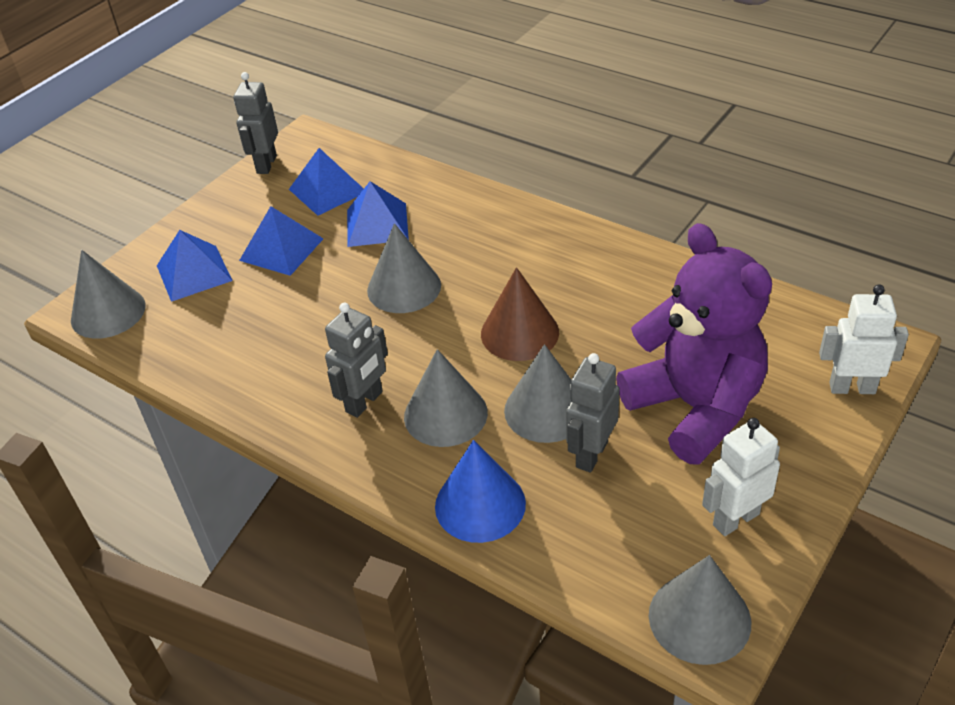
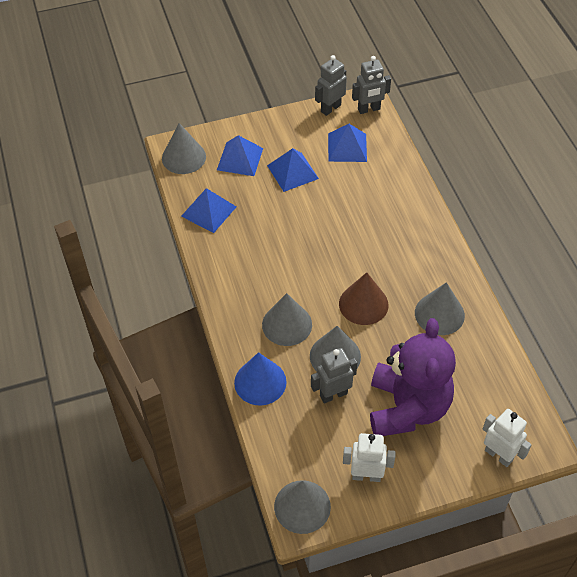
camera: 35 degrees right, 10 degrees up
(364, 402) = (256, 291): grey robot -> grey robot (369, 109)
(377, 224) = (353, 187): blue pyramid -> blue pyramid (208, 211)
(404, 287) = (331, 237): grey cone -> grey cone (439, 314)

